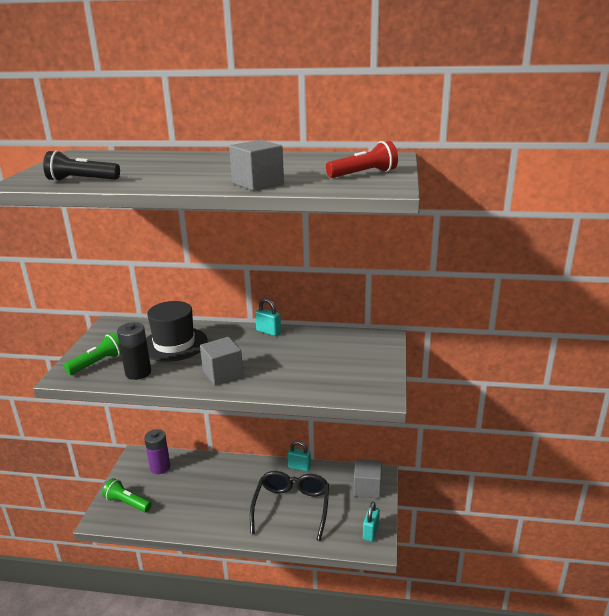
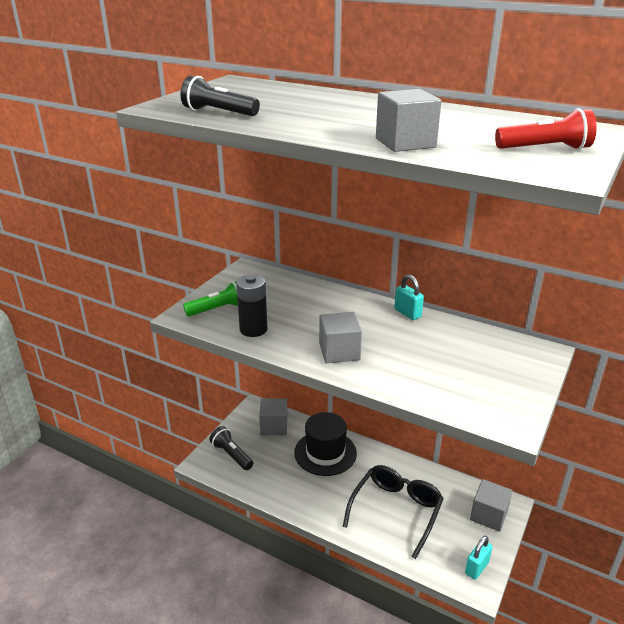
camera: 20 degrees right, 5 degrees up
(127, 503) = (231, 454): green flashlight -> black flashlight
(160, 467) = (274, 426): purple battery -> grey cube
(174, 344) = (301, 305): black hat -> black hat (325, 453)
(299, 467) = (418, 467): turquoise padlock -> none

